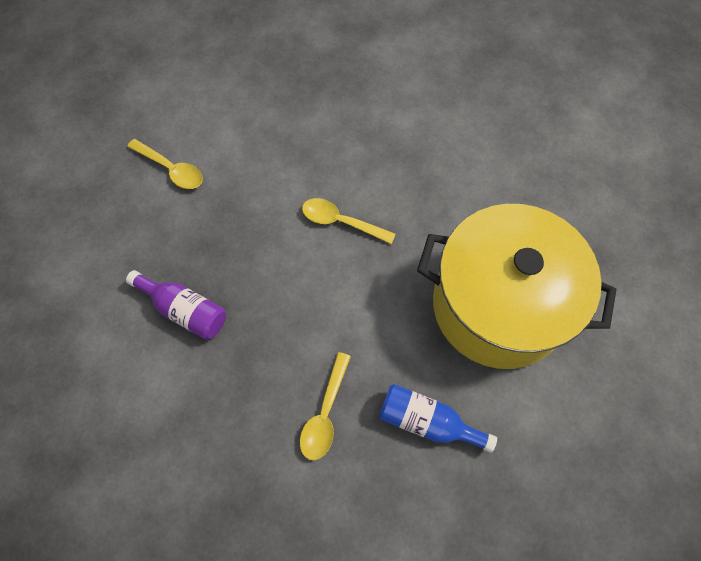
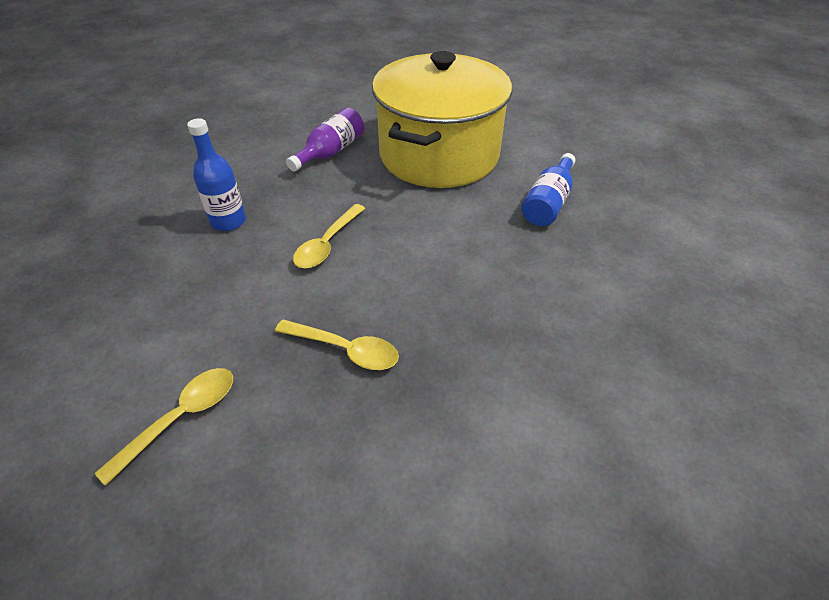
camera: 85 degrees left, 20 degrees down
(185, 310) = (421, 395): purple bottle -> purple bottle (331, 152)
(325, 414) = (549, 267): yellow spoon -> yellow spoon (345, 350)
(363, 142) = (228, 221): none -> blue bottle

